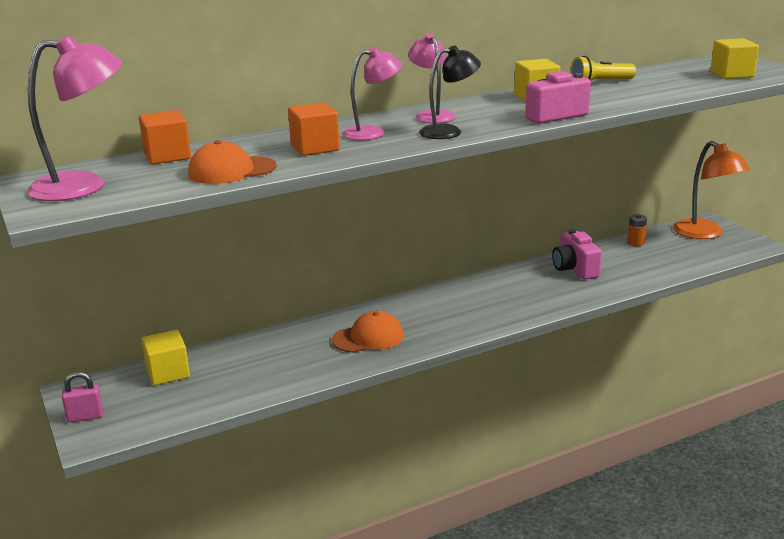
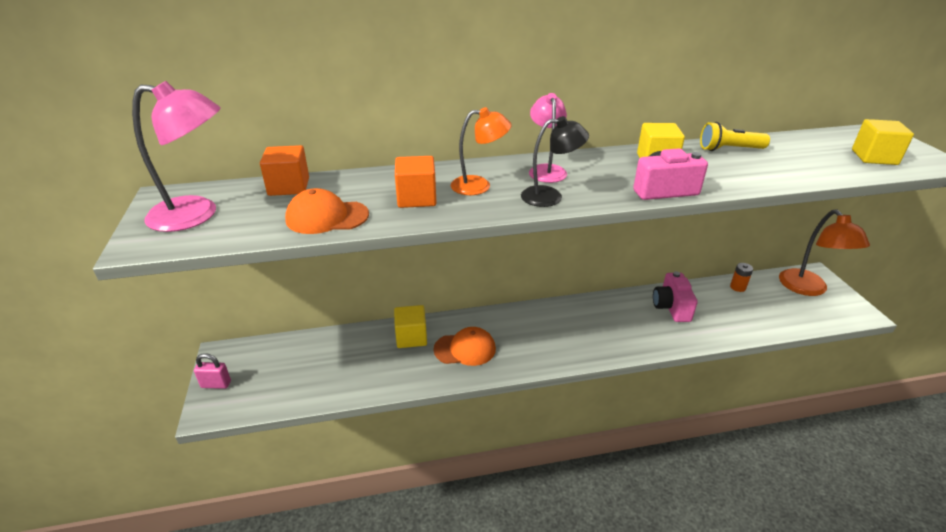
camera: 15 degrees right, 10 degrees up
(168, 373) = (295, 351): yellow cube -> yellow cube (411, 337)
(372, 133) = (479, 185): pink lamp -> orange lamp

